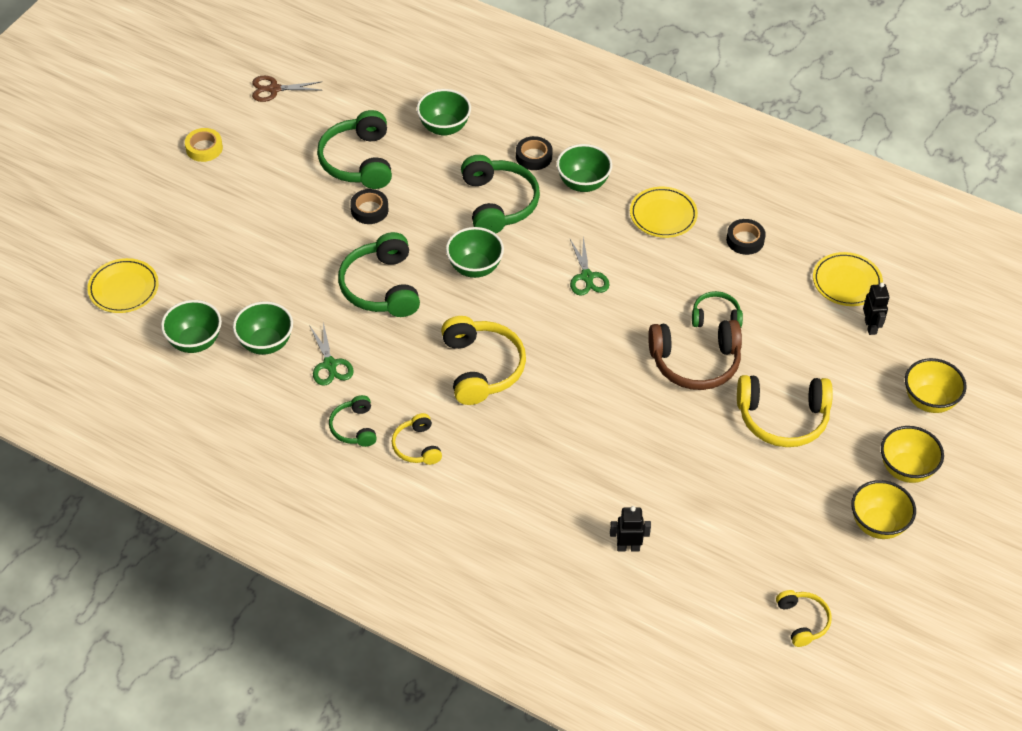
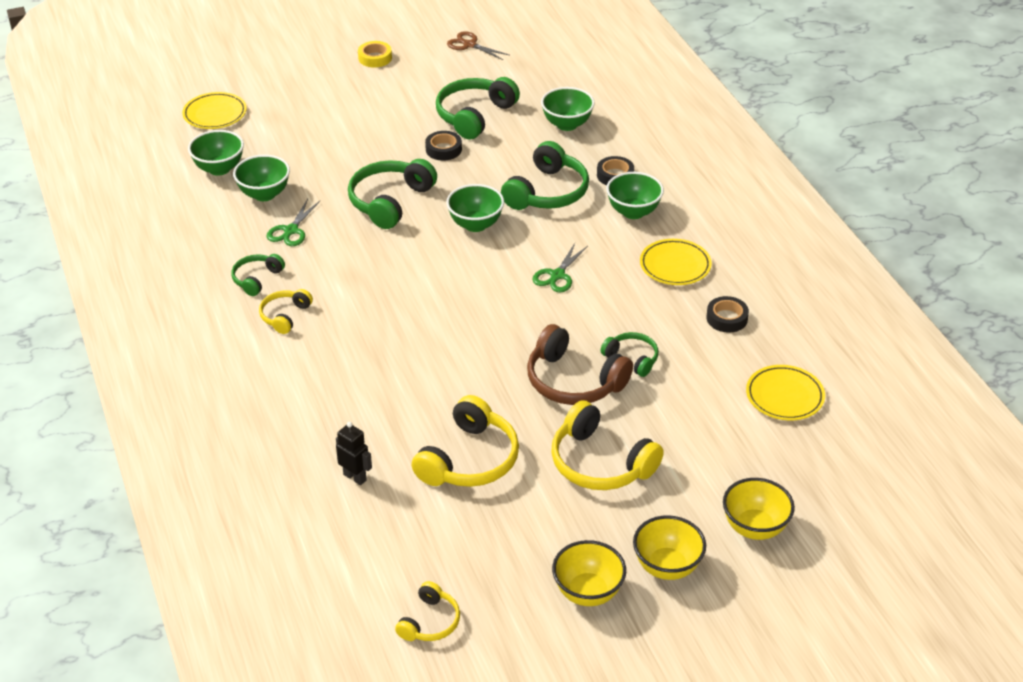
camera: 40 degrees right, 10 degrees down
(481, 368) = (397, 291): yellow headphones -> yellow headphones (469, 459)
(870, 327) = (767, 441): black robot -> none

